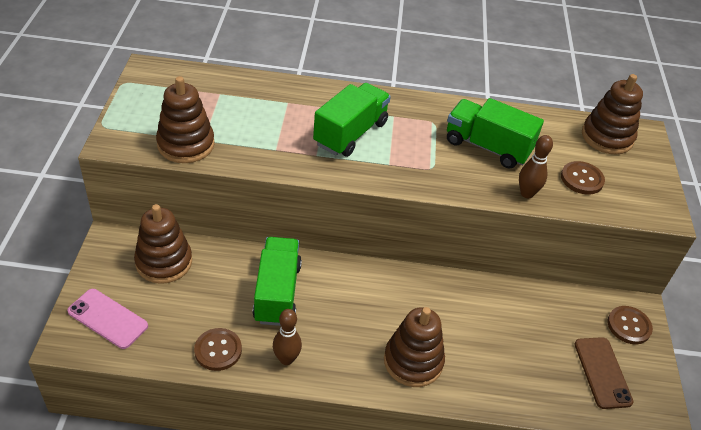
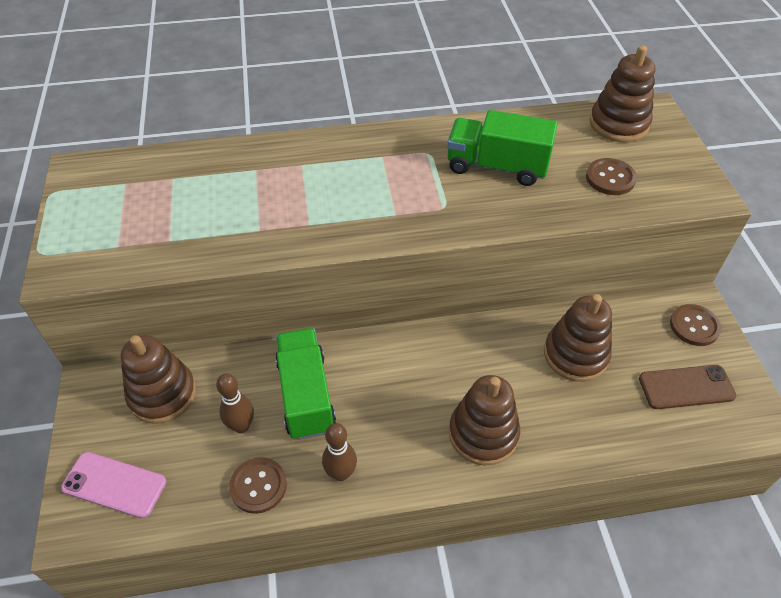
camera: 10 degrees left, 5 degrees up
(186, 144) = (149, 251): brown stacking toy -> brown stacking toy (575, 355)
(350, 133) = (340, 189): green truck -> none
(527, 193) = (558, 210): brown bowling pin -> brown bowling pin (241, 426)
(602, 372) = (686, 387): brown phone -> brown phone turned 75 degrees counterclockwise

